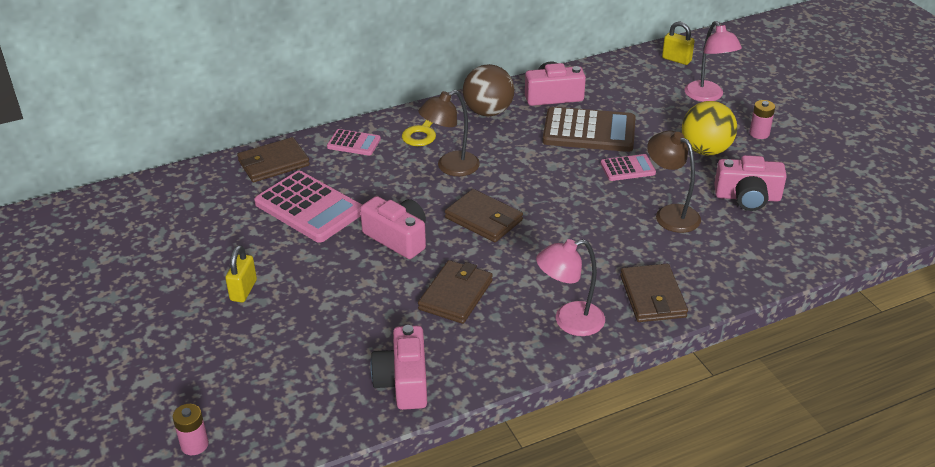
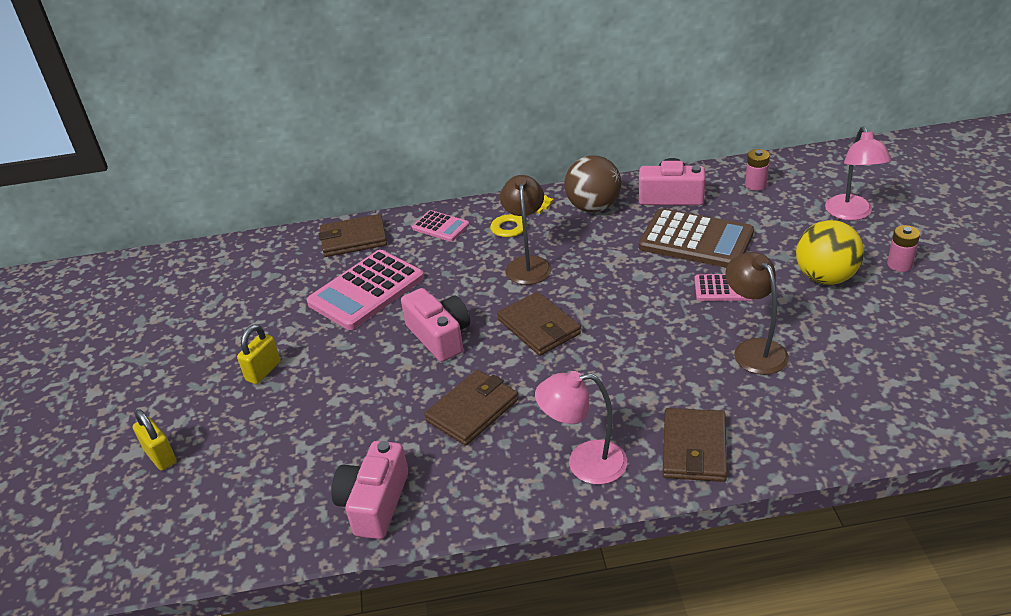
camera: 20 degrees right, 0 degrees up
(194, 445) = (138, 535): pink battery -> pink battery (755, 185)
(309, 208) = (366, 291): pink calculator -> pink calculator turned 75 degrees clockwise
(450, 167) = (528, 264): brown lamp -> brown lamp turned 105 degrees clockwise
(676, 59) = (829, 168): yellow padlock -> yellow padlock (160, 456)
(747, 197) = (857, 341): pink camera -> none

